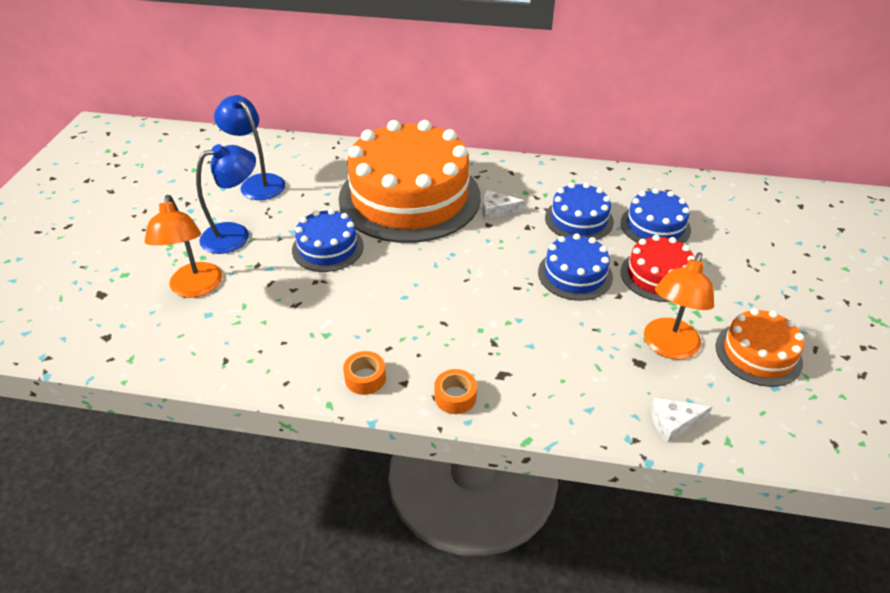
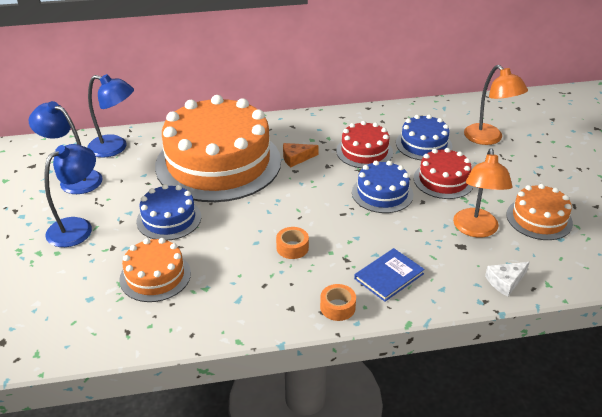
camera: 20 degrees left, 5 degrees down
(195, 288) = (65, 280): orange lamp -> orange lamp (488, 139)
(282, 307) = (155, 276): none -> orange cake
(314, 158) = (115, 148): none -> blue lamp
(365, 378) = (257, 313): orange tape -> orange tape (292, 248)
(496, 210) = (296, 158): white cheese -> orange cheese
(533, 376) = (389, 276): none -> blue book
(579, 219) = (364, 151): blue cake -> red cake

